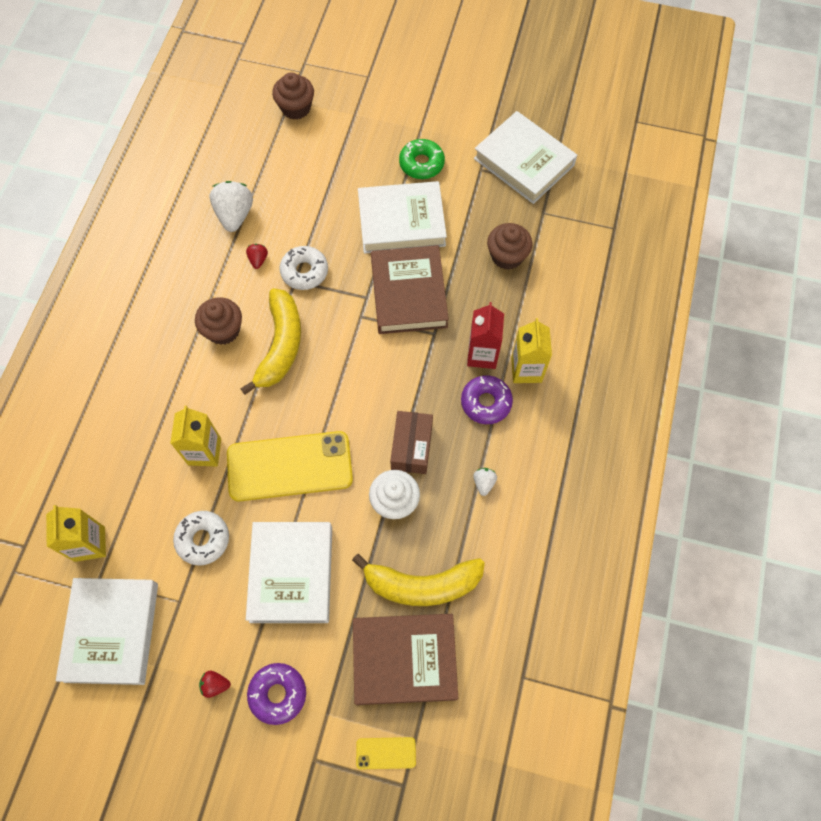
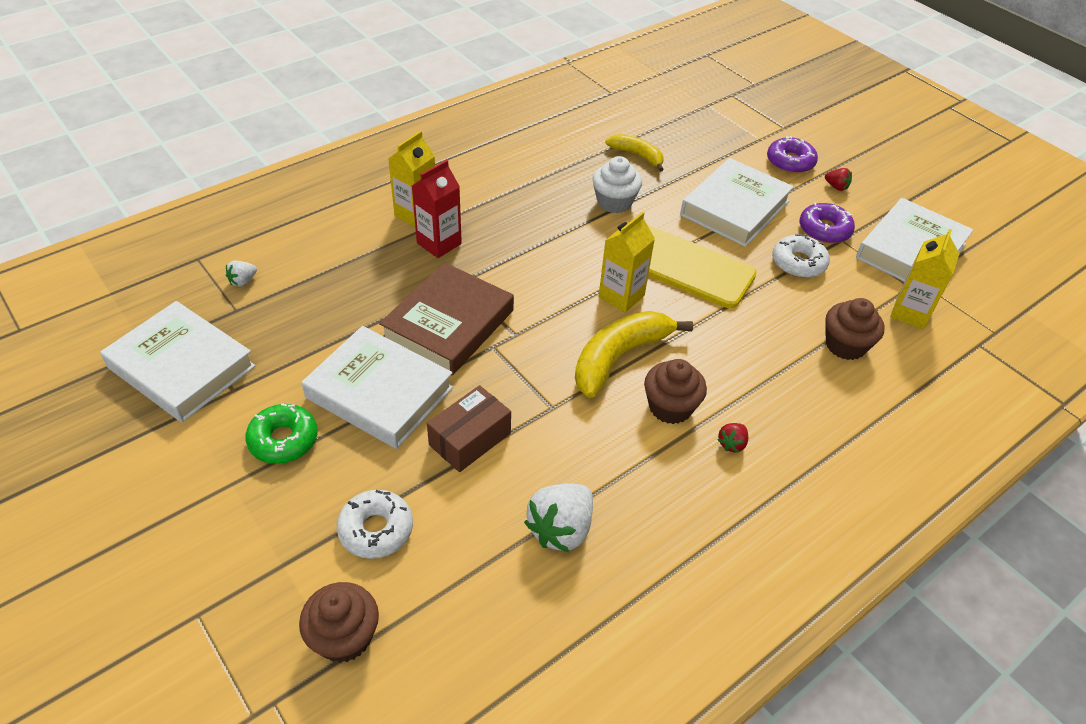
camera: 145 degrees left, 20 degrees down
(204, 451) = (759, 318): yellow carton -> yellow carton (621, 296)
(258, 260) = (575, 455): red strawberry -> red strawberry (732, 444)
(304, 272) = (534, 410): white donut -> white donut (376, 529)
(386, 753) = (732, 109): yellow phone -> none
(404, 659) = (684, 133): brown book -> none
(411, 447) = (567, 223): brown box -> brown box (470, 439)
(422, 584) = (637, 155): yellow banana -> yellow banana, size x0.60
(484, 483) = (533, 176): white strawberry -> white strawberry (243, 281)
(486, 402) = (475, 214): purple donut -> purple donut (824, 230)
(507, 256) = (320, 297): brown cupcake -> brown cupcake (845, 345)
(524, 162) = (181, 367): white book -> white book turned 45 degrees counterclockwise

